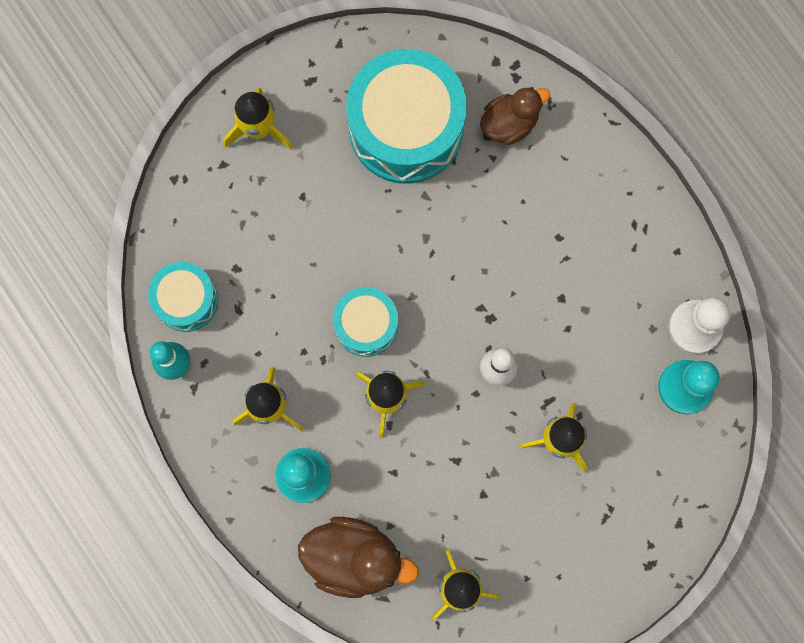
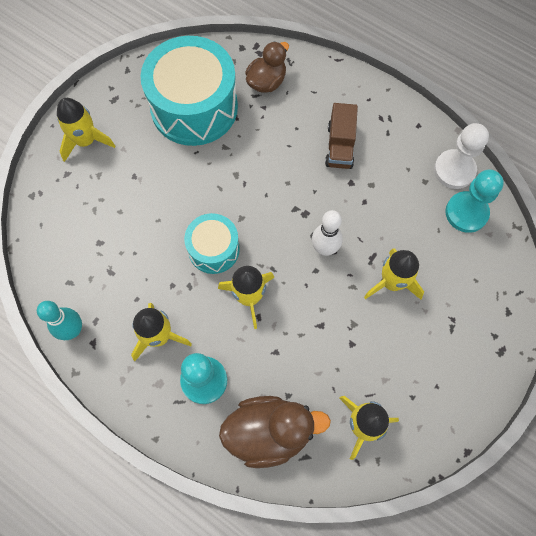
camera: 20 degrees left, 10 degrees down
(186, 300) = (67, 278): turquoise drum -> none
(567, 245) = (340, 146): none -> brown truck

